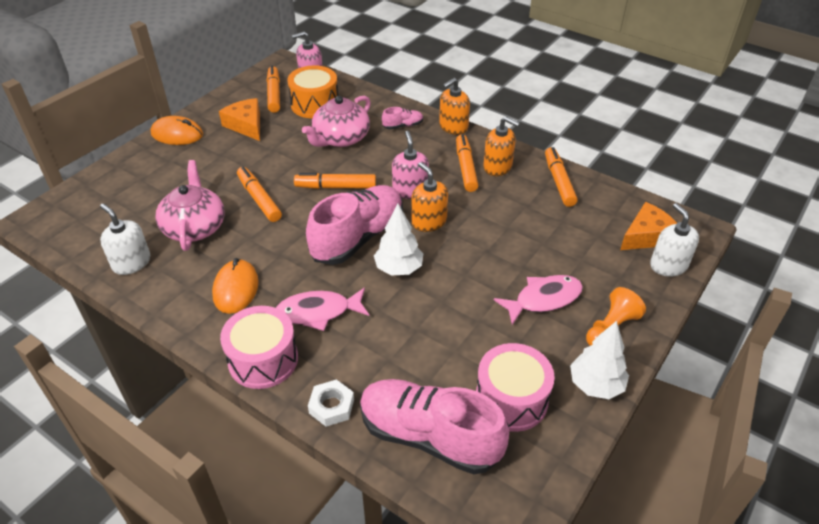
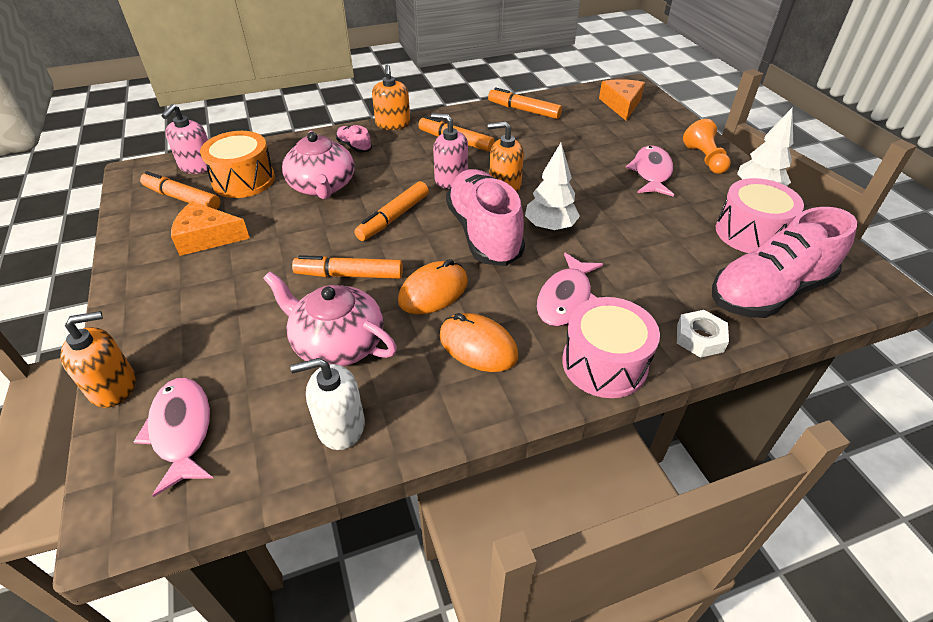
camera: 55 degrees left, 0 degrees up
(94, 208) = (182, 430): none -> pink fish
(177, 134) = (140, 297): orange mouse -> orange mouse (433, 291)
(403, 126) = (354, 146): pink shoe -> pink shoe turned 60 degrees counterclockwise
(497, 167) = (473, 127): orange soap dispenser -> orange soap dispenser (113, 386)
(668, 265) = (658, 111): white soap dispenser -> none

